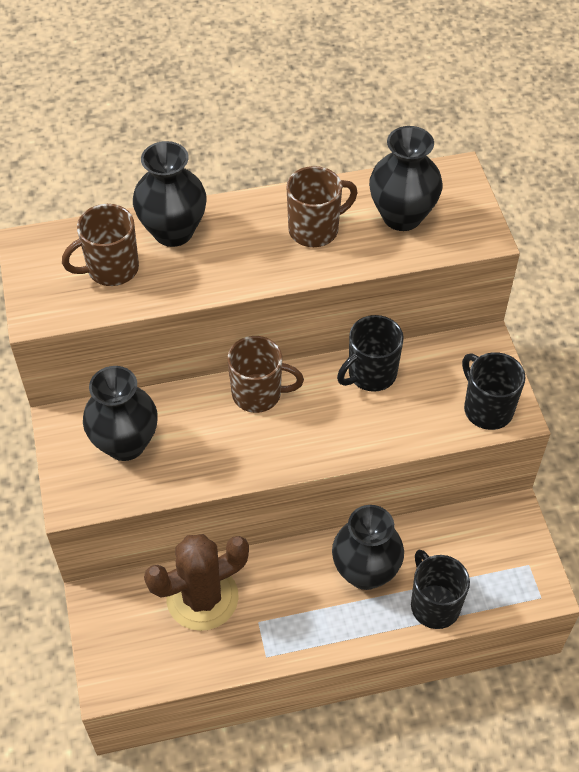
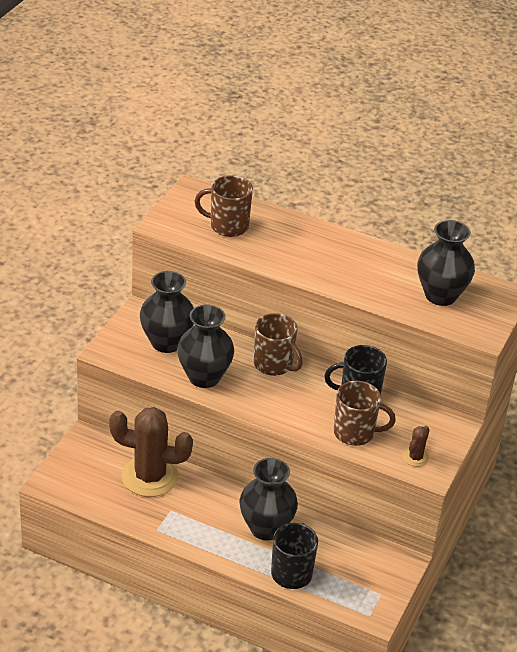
camera: 35 degrees right, 15 degrees down
(173, 231) = (285, 228): black vase -> black vase (204, 377)
(315, 229) = (375, 272): brown mug -> brown mug (355, 433)
(487, 409) = (415, 457): black mug -> brown cactus

